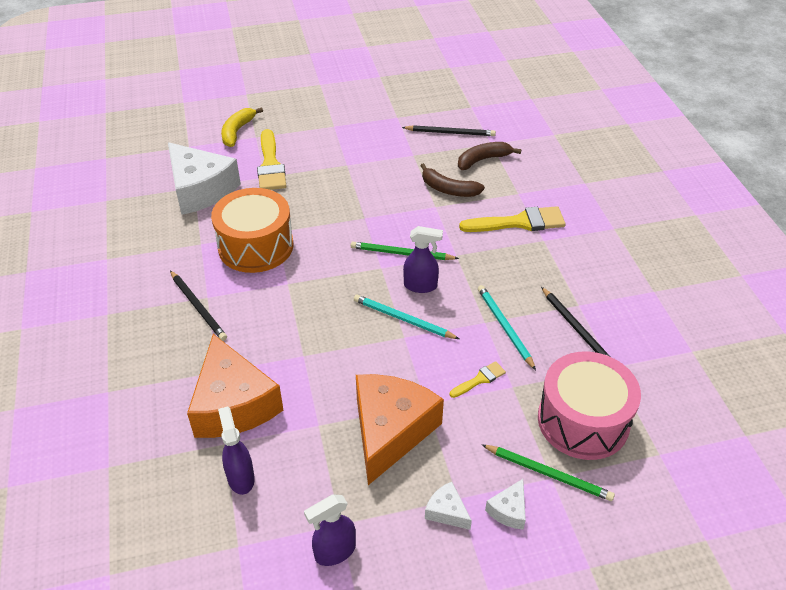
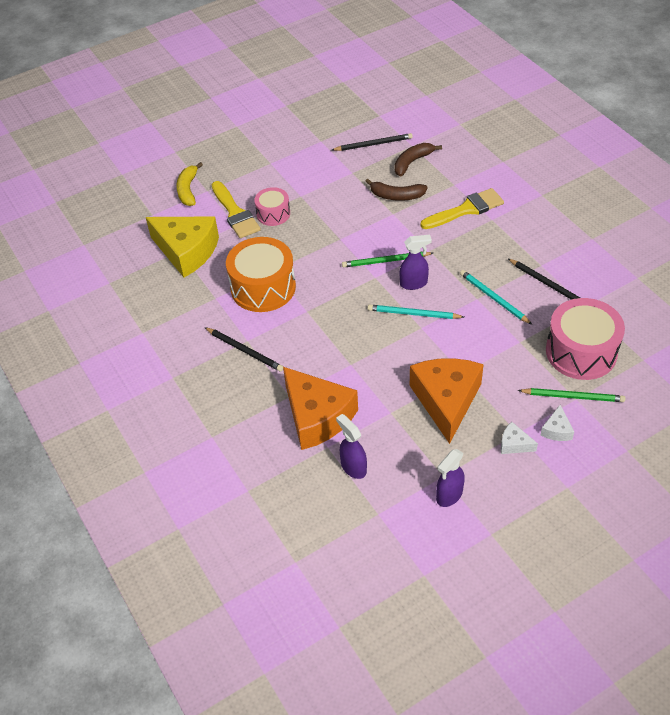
camera: 15 degrees left, 5 degrees up
(200, 189) = (187, 251): white cheese -> yellow cheese
(308, 175) = (273, 214): none -> pink drum
(480, 379) = (493, 343): yellow brush -> none

